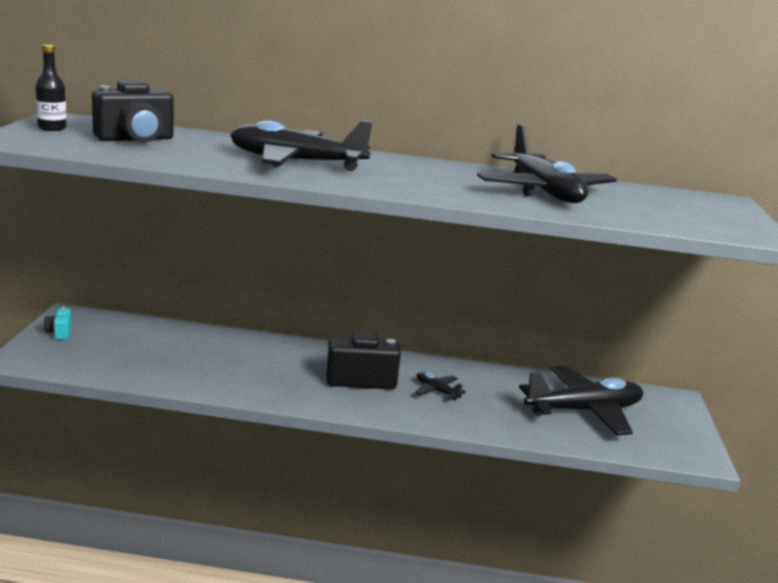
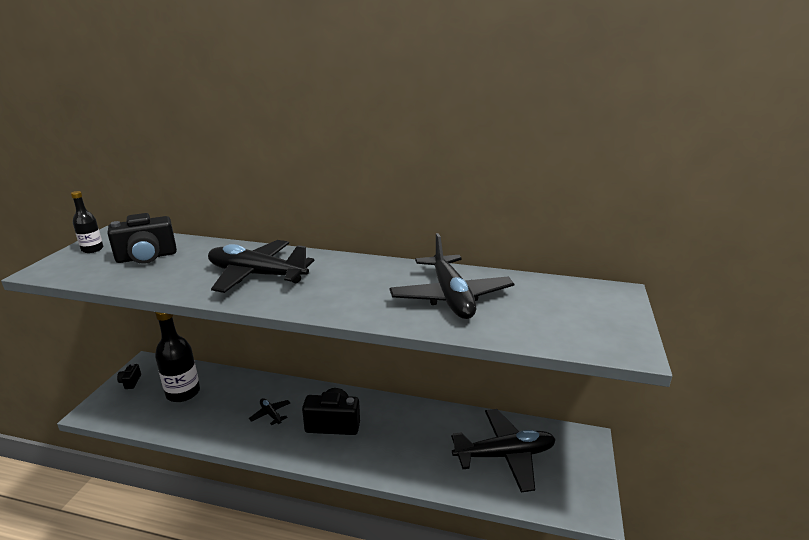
camera: 10 degrees right, 5 degrees up
(59, 333) = (130, 382): turquoise camera -> black camera
(141, 345) = (183, 393): none -> black bottle
(437, 391) = (389, 435): black plane -> black plane (270, 414)

